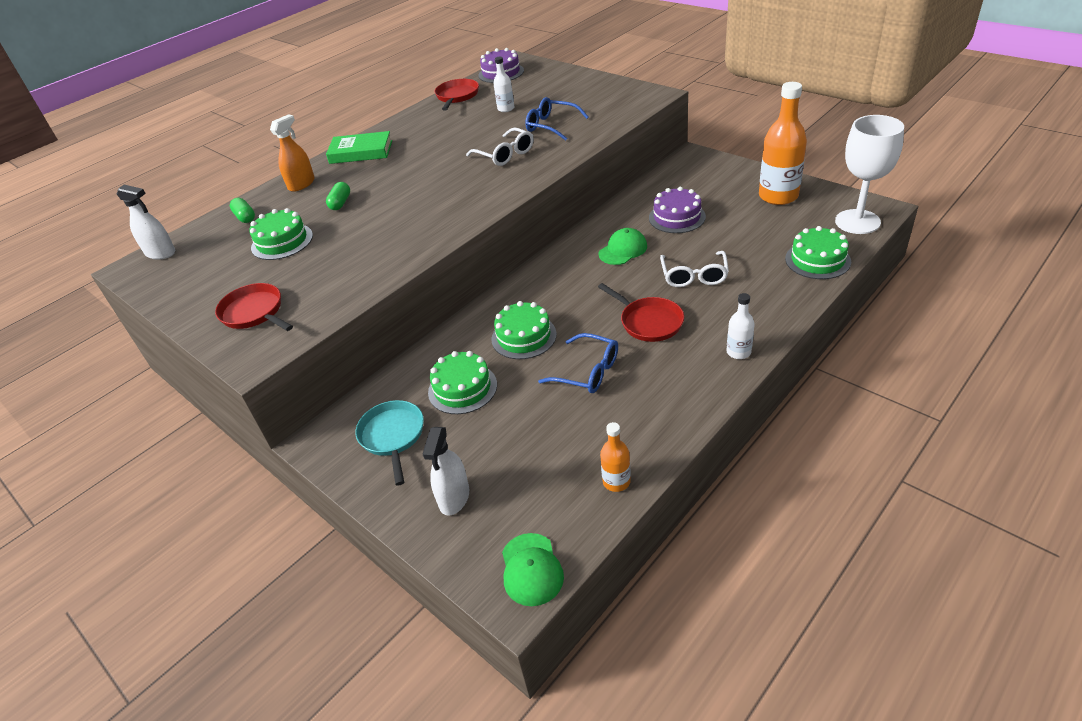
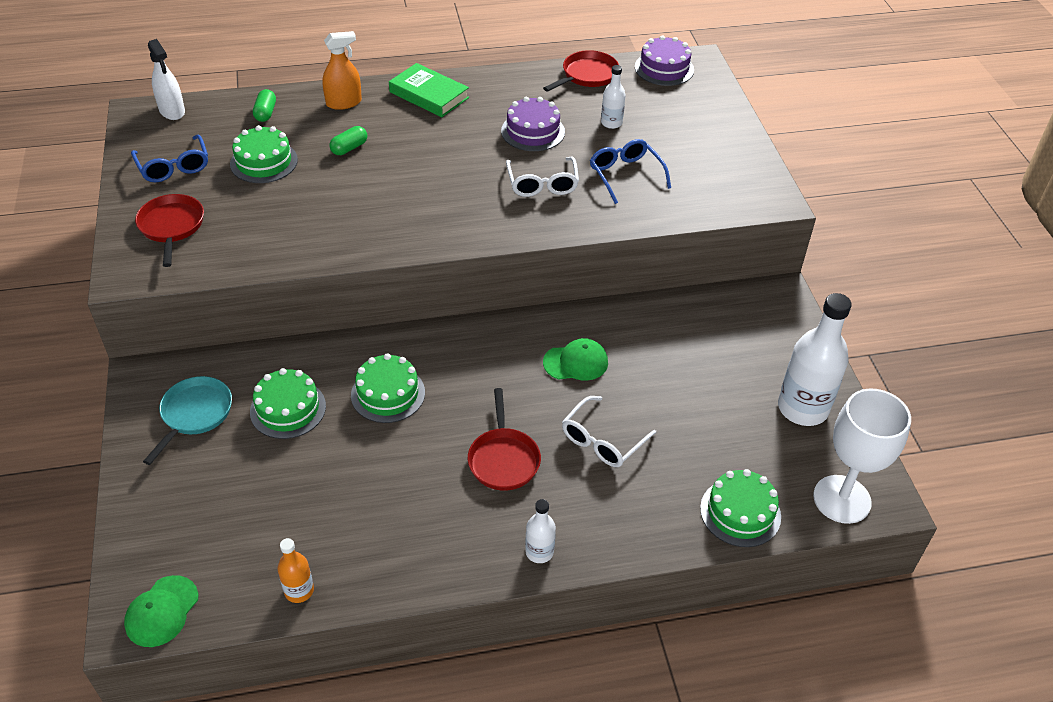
camera: 30 degrees right, 5 degrees up
(454, 497) = (178, 505): white spray bottle -> none
(587, 372) = (396, 470): blue glasses -> blue glasses (173, 167)
(677, 217) = (671, 361): purple cake -> purple cake (533, 131)
(778, 196) = (802, 408): orange bottle -> white bottle

